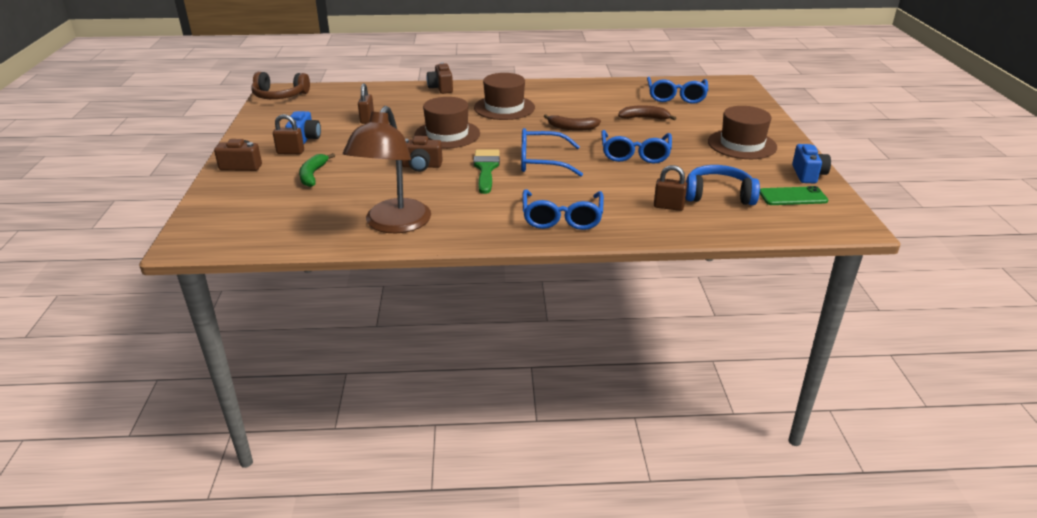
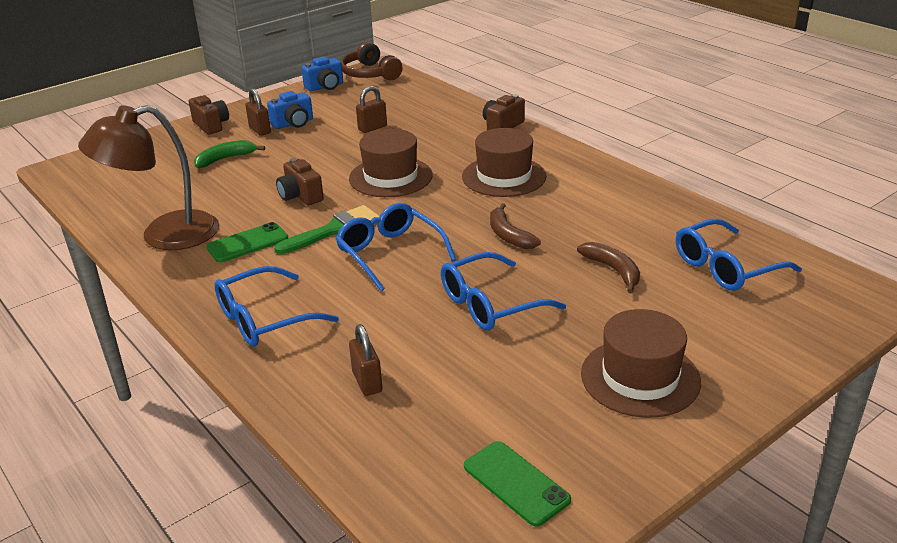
camera: 55 degrees right, 0 degrees up
(456, 199) = (247, 243): none -> green phone
(718, 195) = (444, 411): blue headphones -> none
(808, 174) = (615, 476): blue camera -> blue camera (325, 87)

